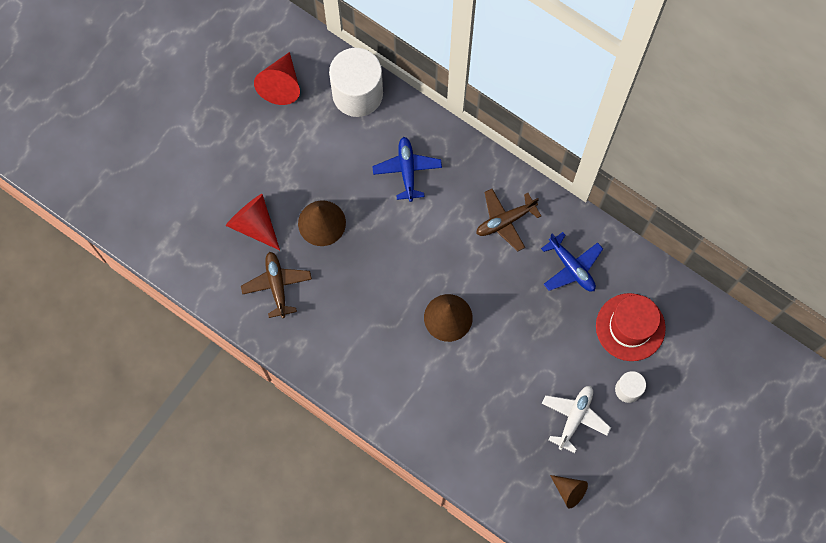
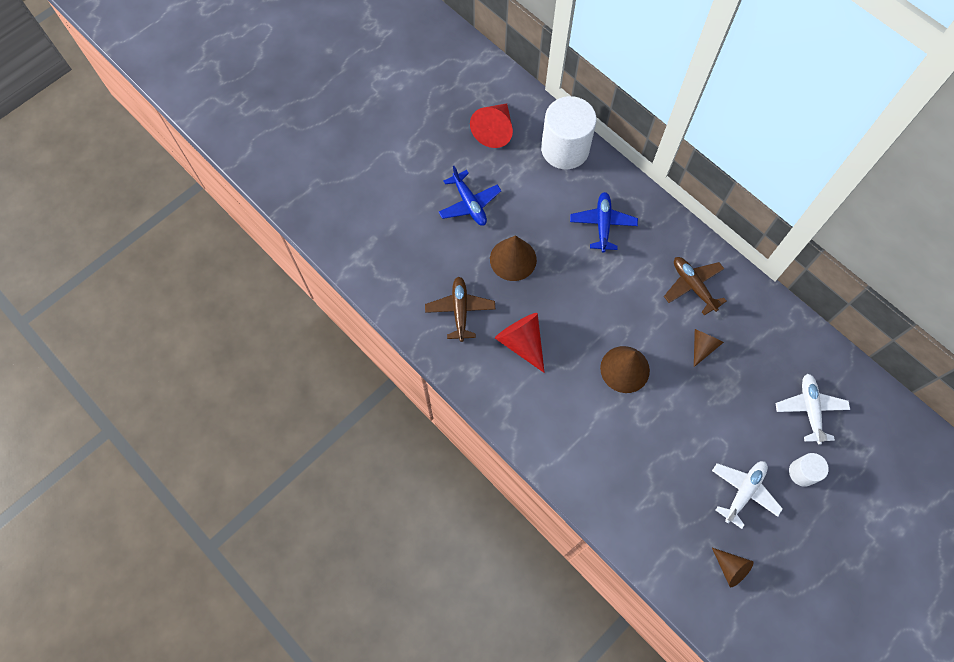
camera: 10 degrees right, 5 degrees down
(254, 224) = (448, 250): red cone -> red cone (522, 342)
(505, 221) = (693, 286): brown plane -> brown plane turned 75 degrees clockwise
(521, 282) = (702, 346): none -> brown cone
(571, 267) = (755, 341): blue plane -> blue plane (469, 203)
(630, 327) = (810, 409): red hat -> white plane

